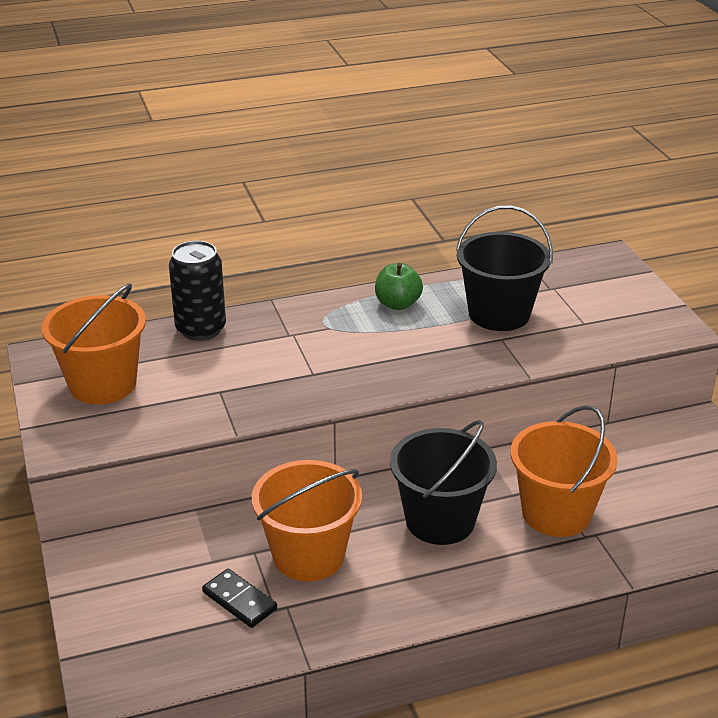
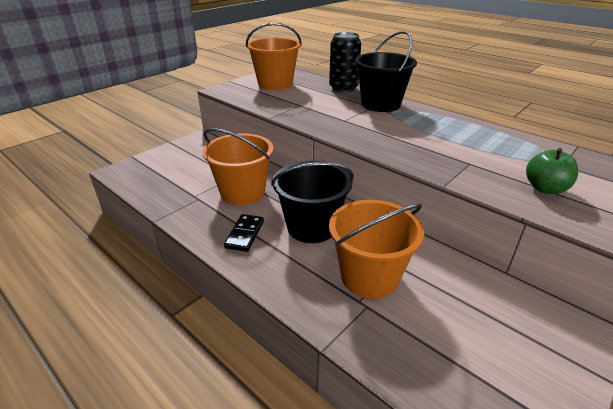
camera: 60 degrees right, 0 degrees up
(239, 600) = (194, 184): black domino -> black domino (245, 234)
(397, 304) = (446, 123): green apple -> green apple (545, 188)
(499, 314) = (495, 155): black bucket -> black bucket (380, 104)

